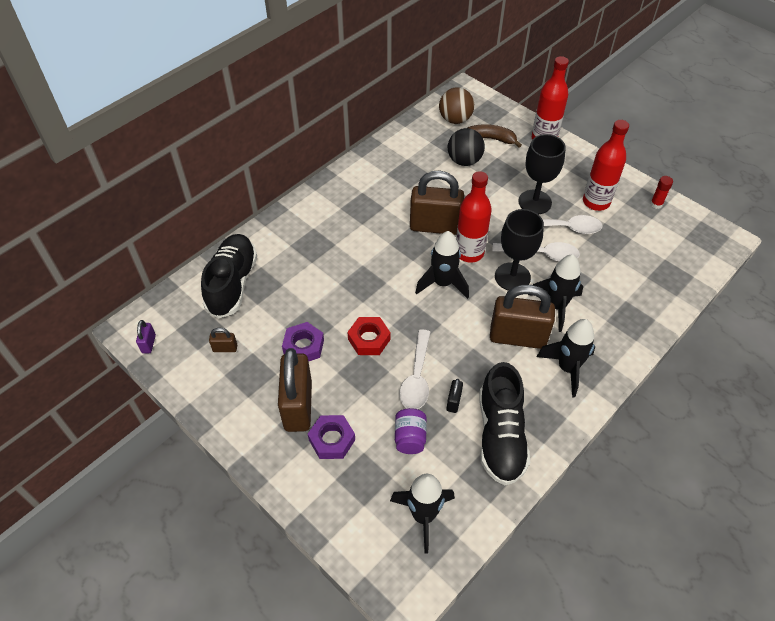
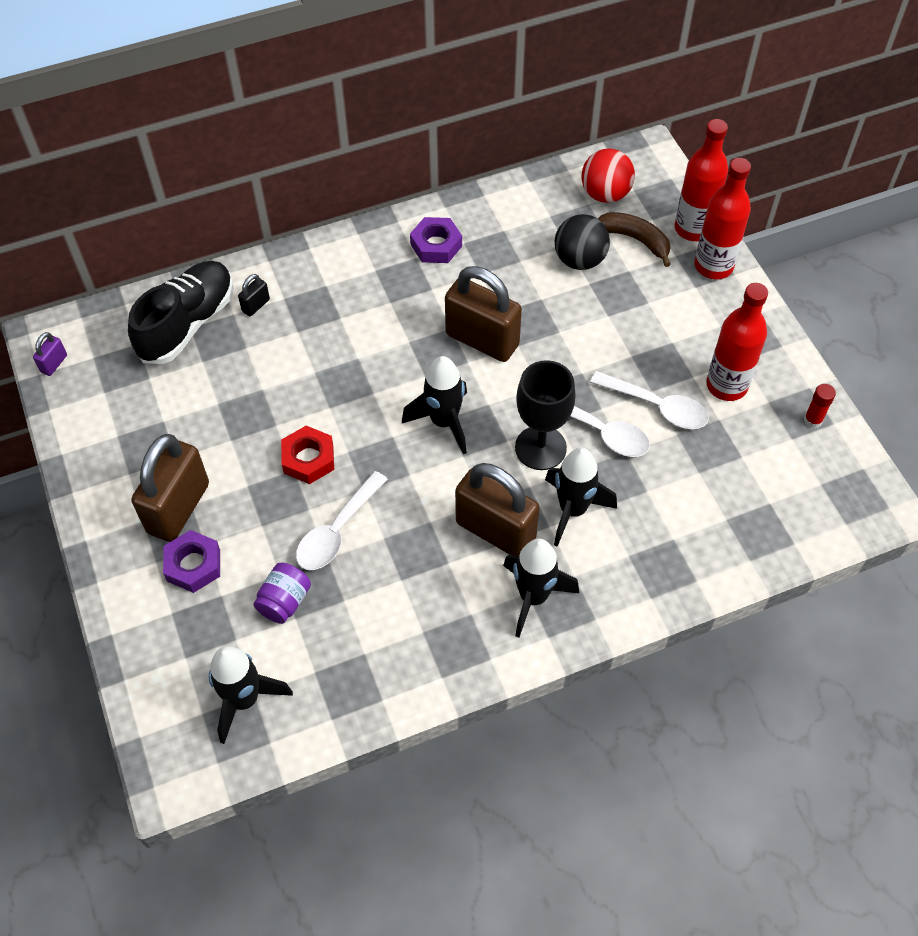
camera: 25 degrees right, 5 degrees up
(225, 348) = (135, 403): brown padlock -> none
(303, 346) = (226, 437): purple nut -> purple nut (436, 245)
(453, 402) = (363, 579): black padlock -> black padlock (256, 305)
(455, 119) = (605, 194): brown ball -> red ball
(469, 253) = (504, 393): red bottle -> red bottle (693, 229)
(500, 436) = (394, 645): black shoe -> none
(535, 202) = (639, 354): black goblet -> none

